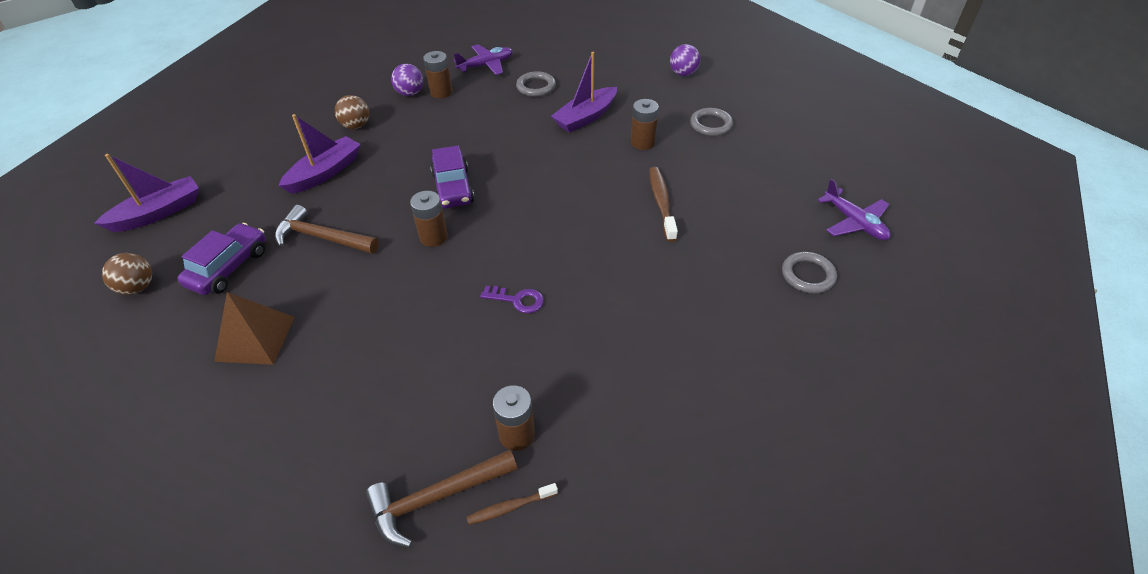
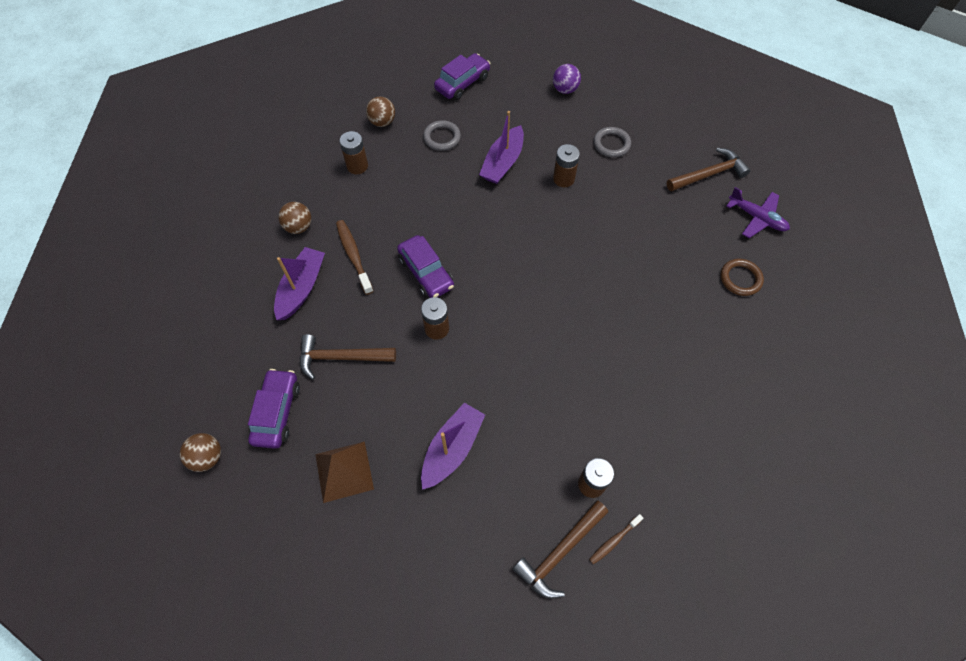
camera: 20 degrees left, 15 degrees up
(158, 213) = (172, 376): purple boat -> purple boat (452, 449)
(410, 93) = (328, 175): purple ball -> none
(486, 65) = (382, 122): purple plane -> brown ball
(517, 300) = (536, 369): purple key -> none
(581, 51) = (462, 83): none -> purple car
(661, 203) = (605, 239): brown toothbrush -> brown toothbrush (353, 255)
(808, 275) = (740, 279): grey ring -> brown ring
(812, 171) = (709, 174): none -> brown hammer

